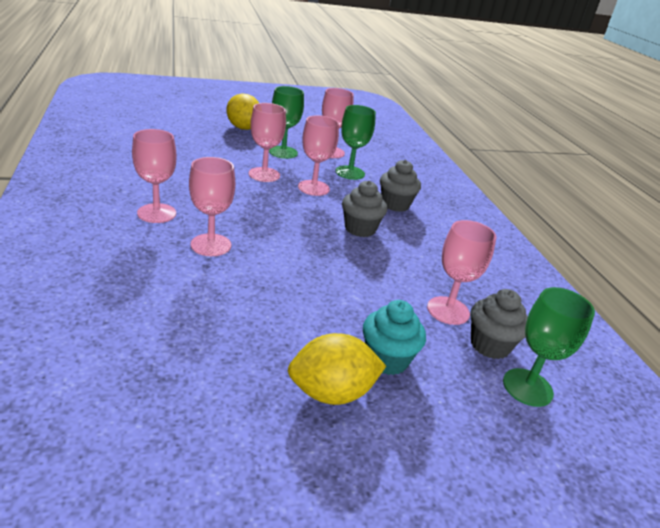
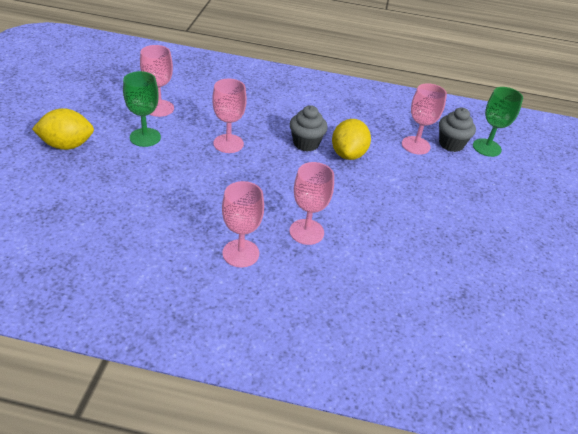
camera: 65 degrees left, 10 degrees up
(264, 175) = (189, 164): pink goblet -> none
(331, 393) = (484, 223): yellow lemon -> yellow lemon (348, 154)
(350, 173) = (207, 113): green goblet -> none
(387, 360) = (458, 190): turquoise cupcake -> none
(395, 205) = (274, 111): grey cupcake -> none

